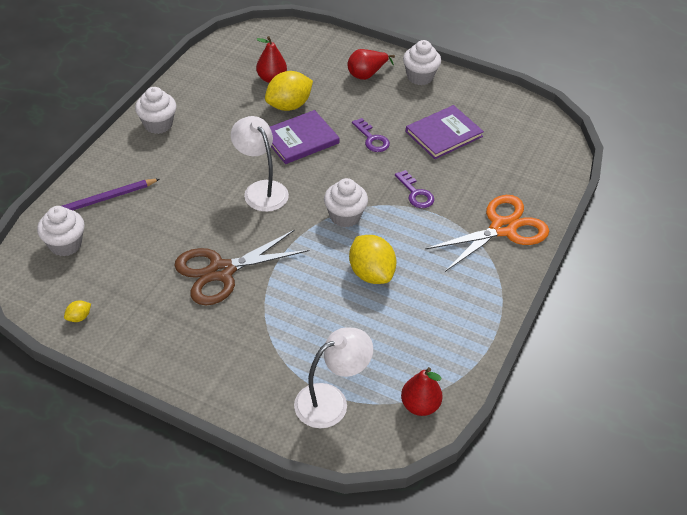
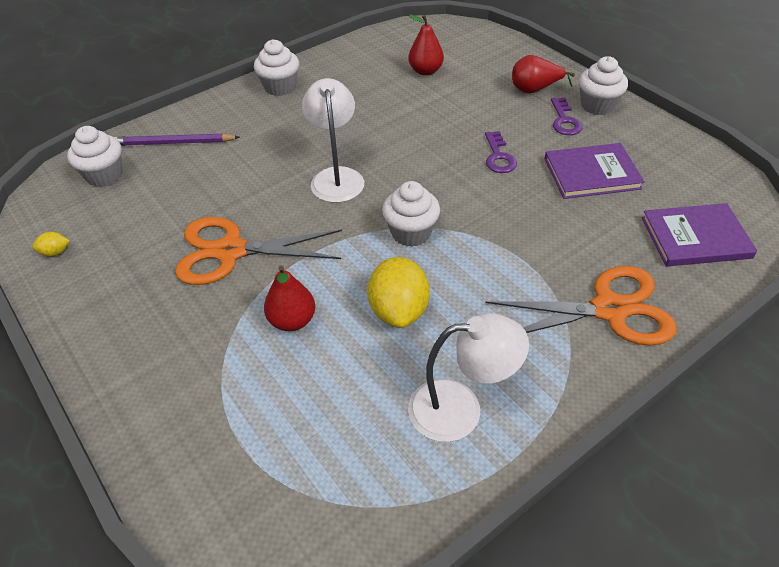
camera: 30 degrees right, 0 degrees up
(221, 271) = (231, 251): brown scissors -> orange scissors
(289, 105) = (426, 100): yellow lemon -> none
(300, 139) = (415, 137): purple book -> purple book (695, 238)
(331, 401) = (239, 460): white lamp -> white lamp (460, 409)
(415, 193) = (515, 231): purple key -> purple key (564, 120)
(420, 405) = (348, 518): red pear -> red pear (292, 320)

